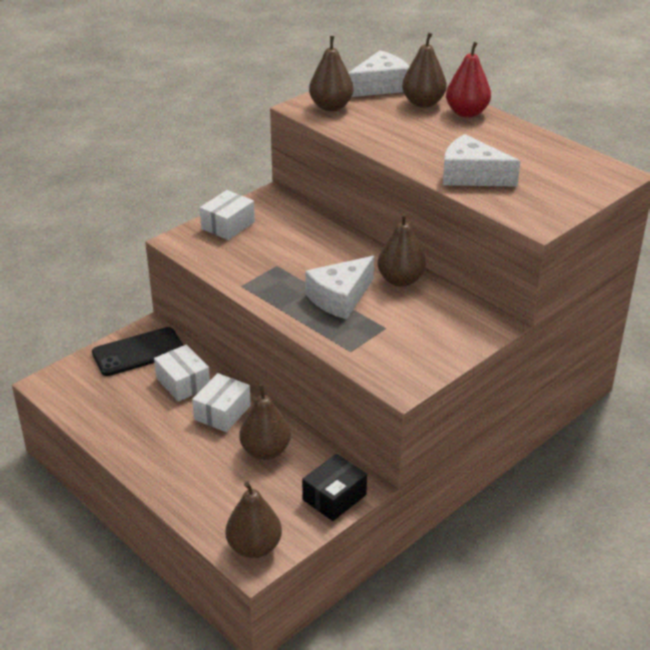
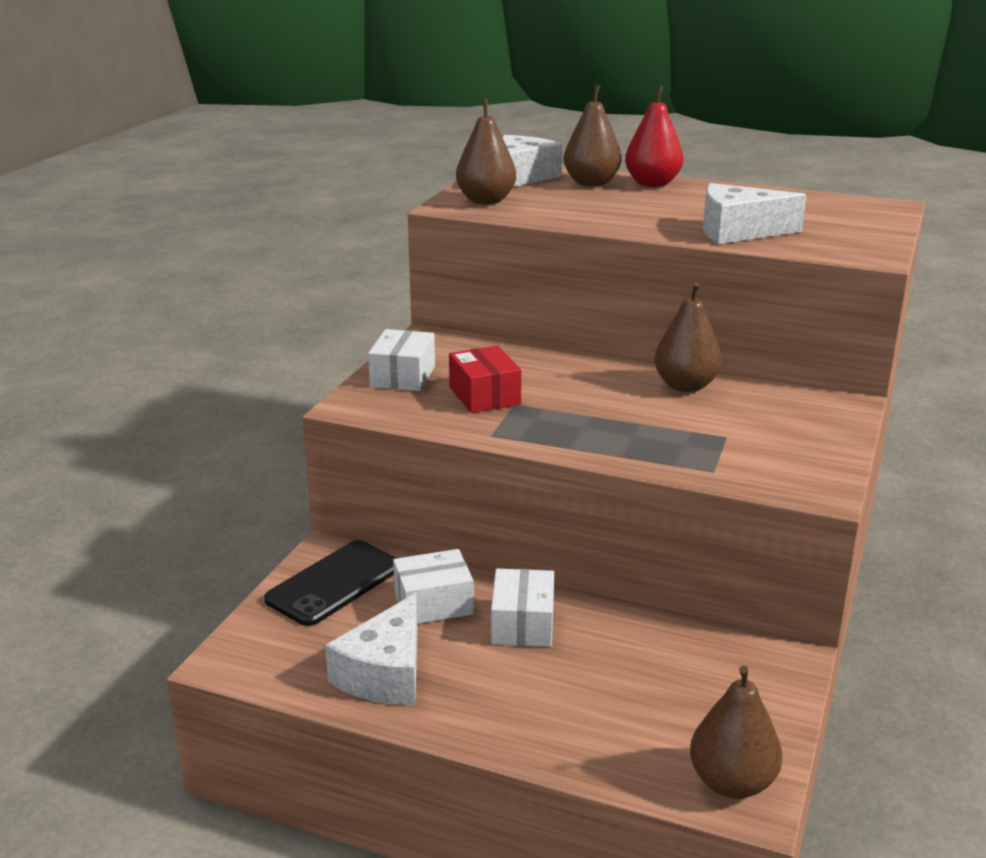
camera: 25 degrees left, 10 degrees down
(183, 383) = (433, 603): white box -> white box turned 45 degrees counterclockwise
(264, 254) = (484, 396): none -> red box
(265, 451) = (626, 654): brown pear -> none
(334, 497) = (771, 682): black box -> none
(340, 298) = (634, 419): white cheese -> white cheese (385, 673)

